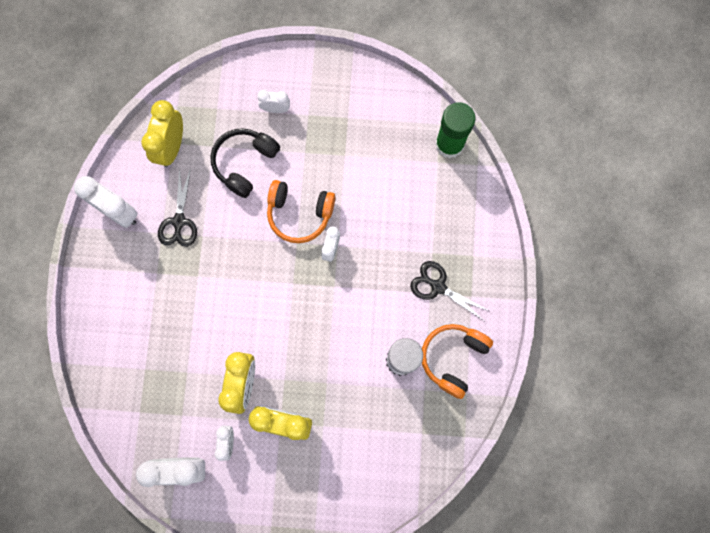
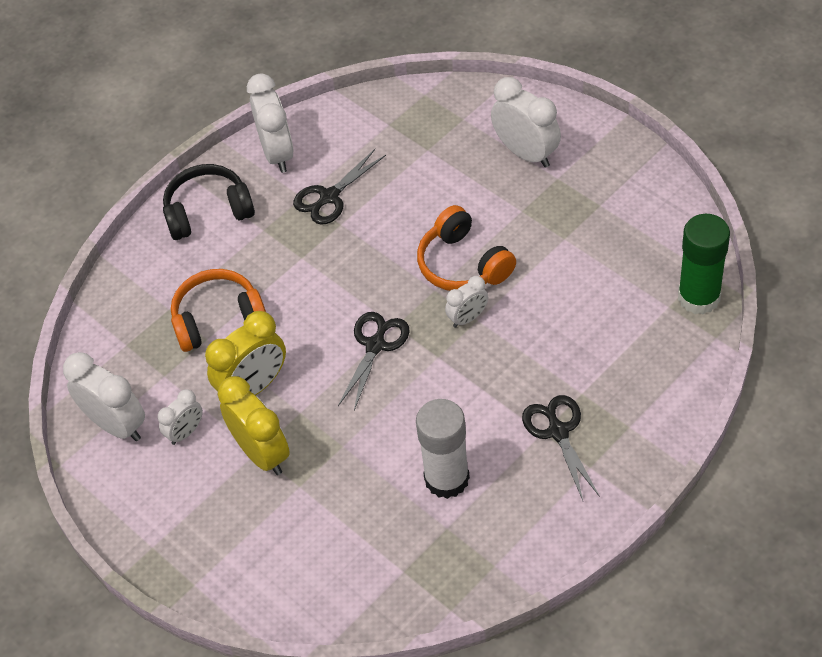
camera: 45 degrees right, 25 degrees down
(171, 147) = (384, 127): yellow clock -> none
(245, 163) = (447, 184): black headphones -> black headphones (208, 211)
(276, 109) = (526, 153): white clock -> white clock, size x1.76
(292, 304) = (375, 345): none -> black scissors
(453, 358) = (511, 517): orange headphones -> orange headphones (218, 319)

